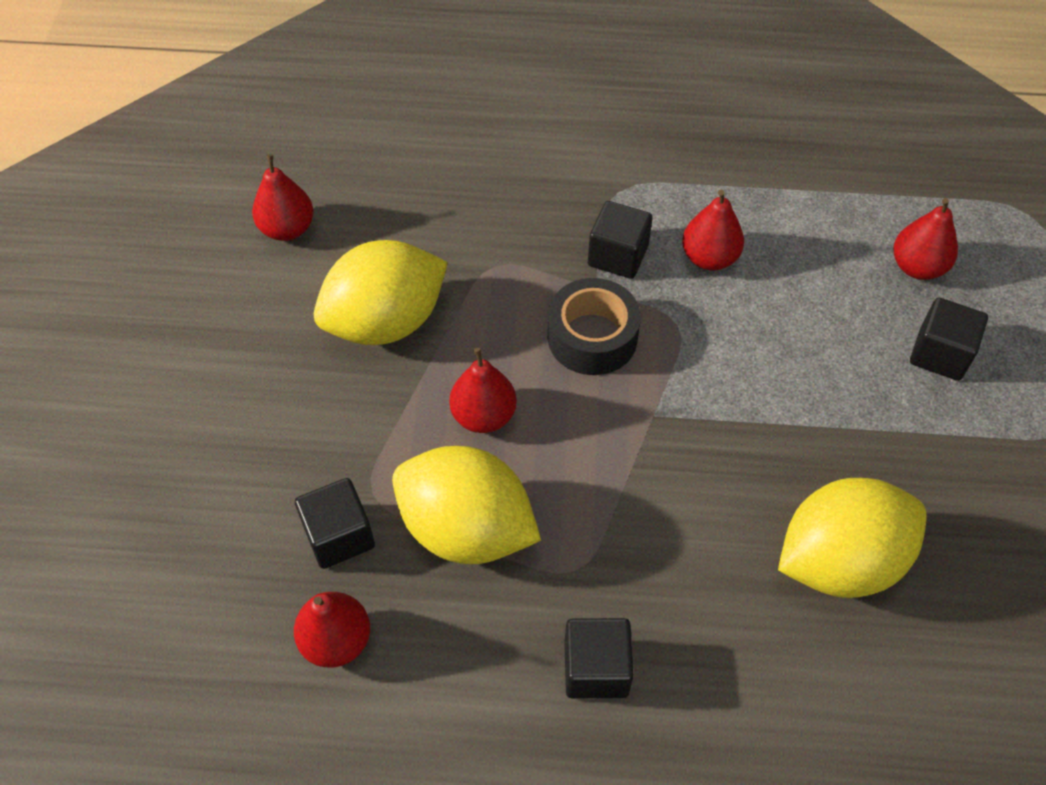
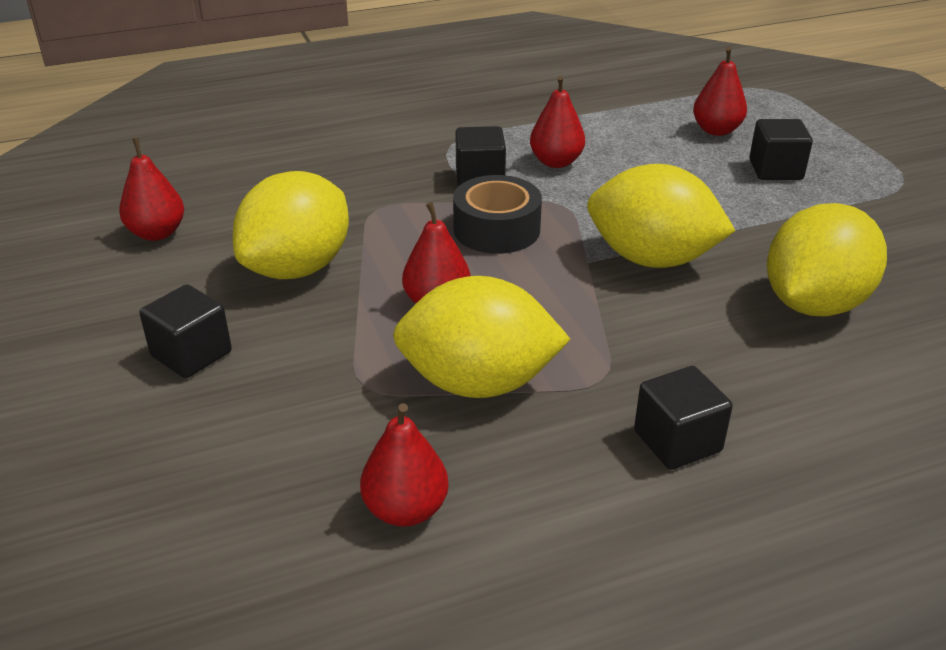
camera: 25 degrees left, 20 degrees down
(339, 536) = (353, 428): black cube -> black cube (191, 354)
(718, 436) = (652, 259): none -> yellow lemon

